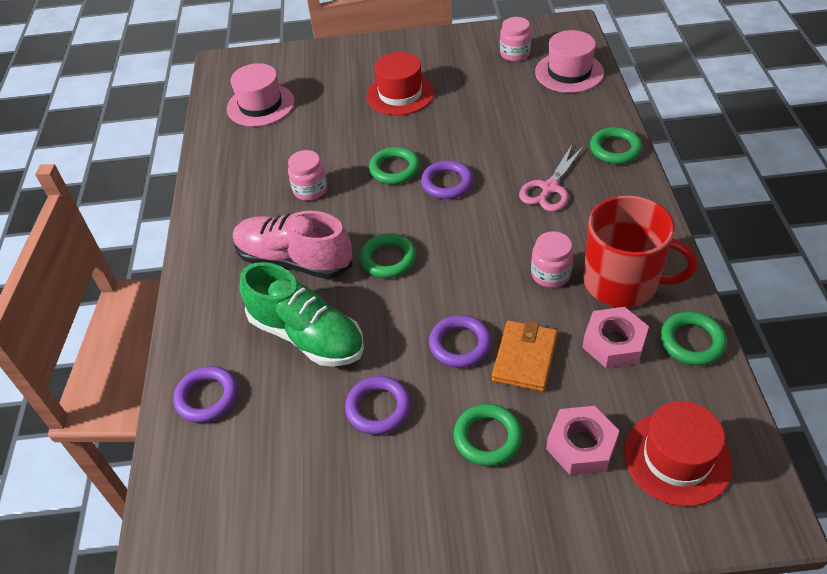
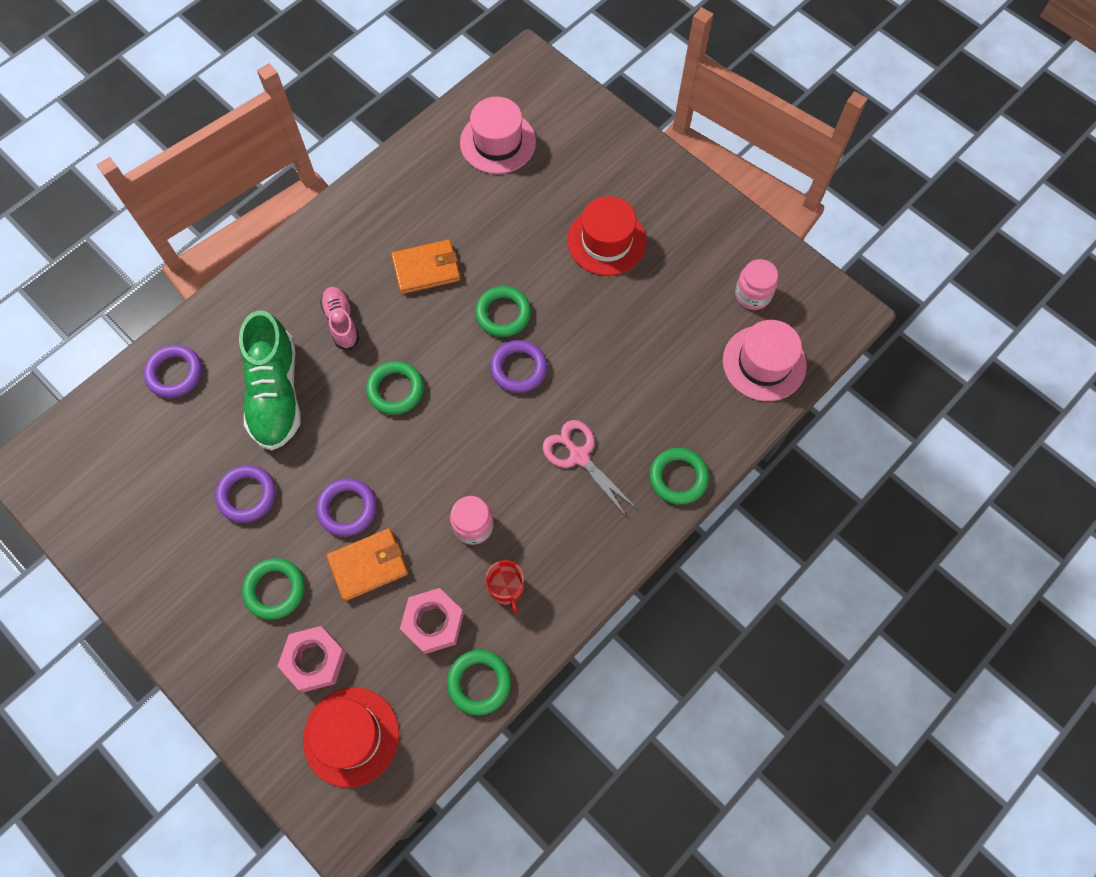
camera: 45 degrees right, 20 degrees up
(294, 260) = (342, 322): pink shoe -> pink shoe, size x0.55
(310, 190) = (426, 269): pink jar -> orange wallet
(549, 188) = (579, 456): pink scissors -> pink scissors turned 60 degrees clockwise
(622, 282) = (506, 588): red mug -> red mug, size x0.46

